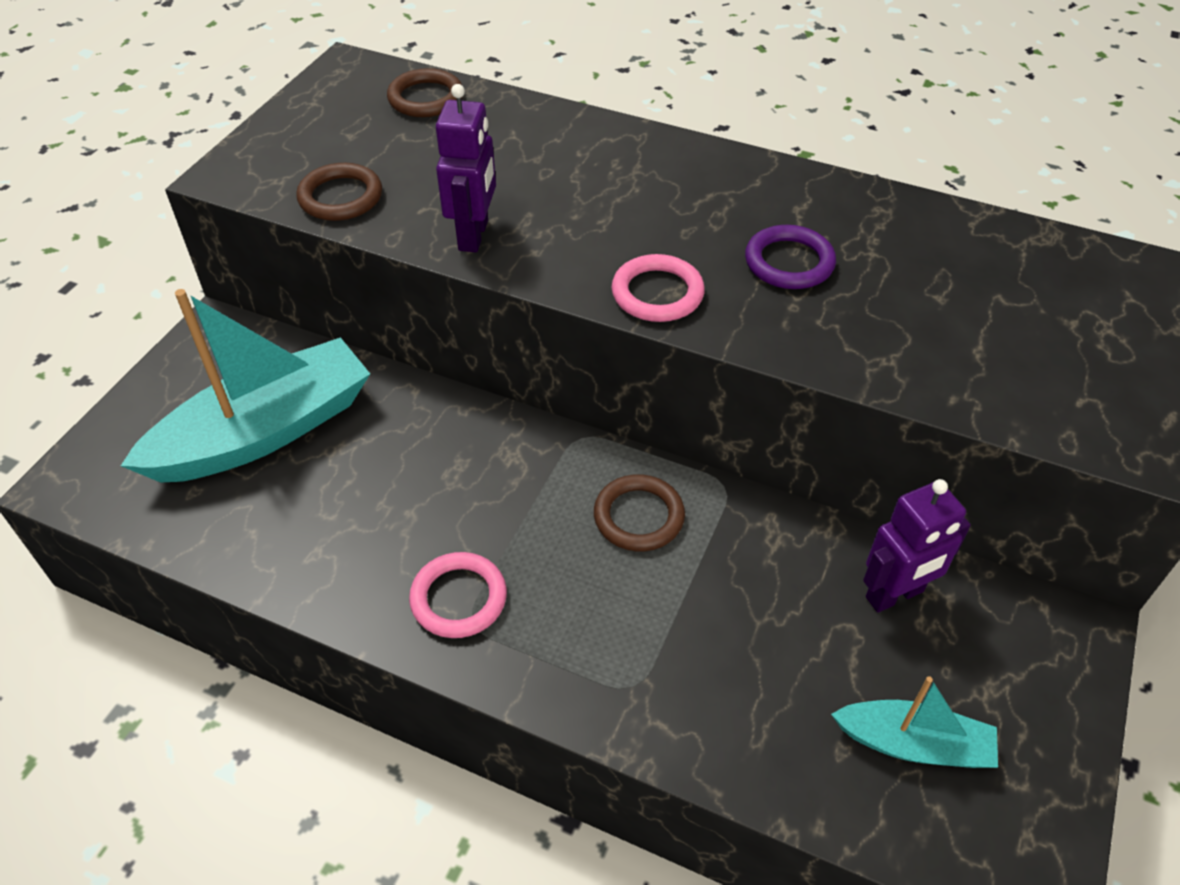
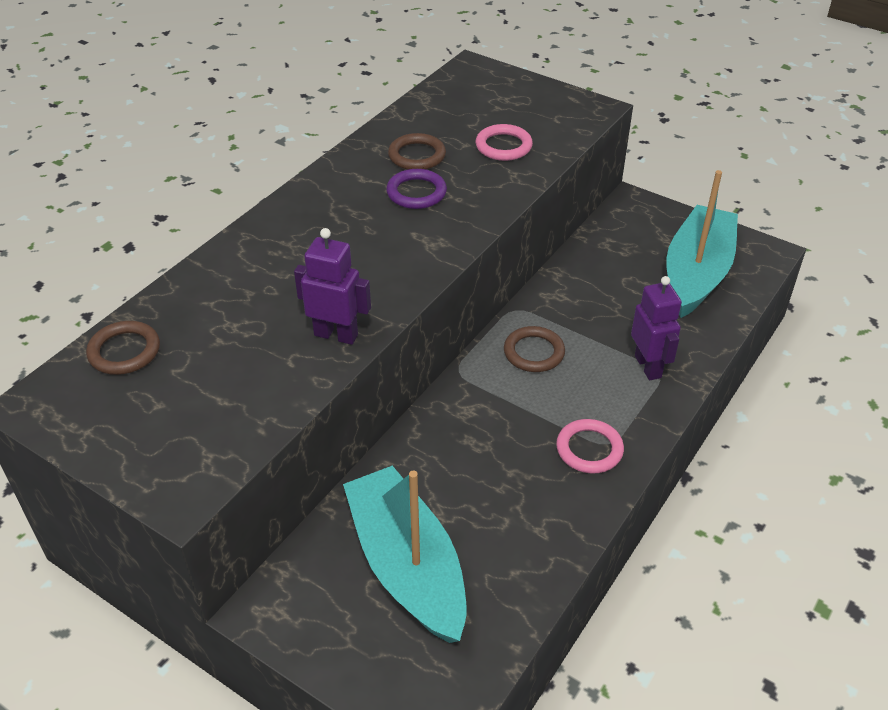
camera: 80 degrees left, 5 degrees down
(340, 197) = (252, 413): brown ring -> brown ring (417, 156)
(657, 293) = (430, 252): pink ring -> pink ring (503, 146)
(895, 595) = (605, 258): purple robot -> purple robot (648, 366)
(914, 744) = (696, 273): turquoise boat -> turquoise boat, size x1.90

